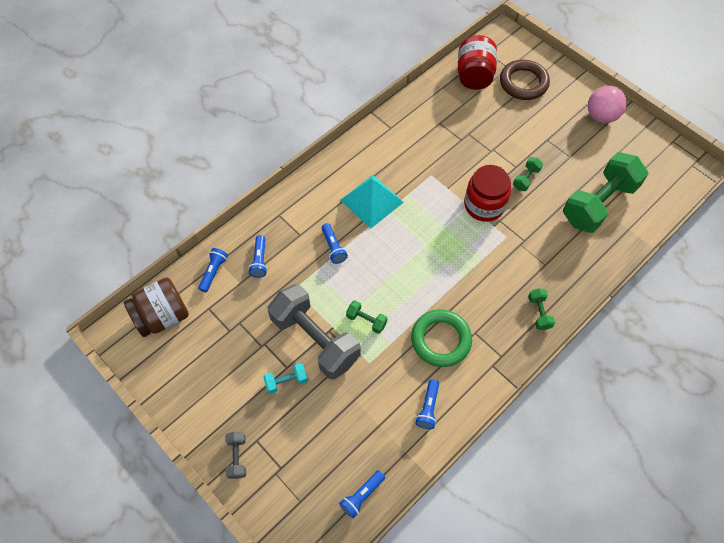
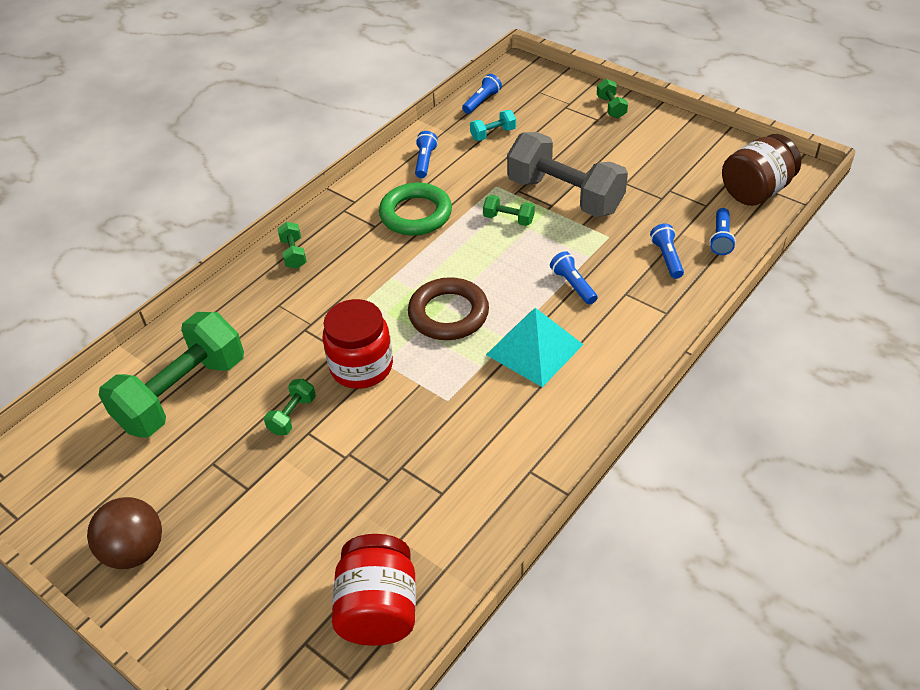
camera: 175 degrees right, 15 degrees down
(237, 457) = (611, 107): grey dumbbell -> green dumbbell
(286, 381) = (584, 160): turquoise dumbbell -> turquoise dumbbell (493, 134)
(523, 83) = (276, 606): brown ring -> brown ring (448, 314)
(601, 116) = (135, 551): pink ball -> brown ball

